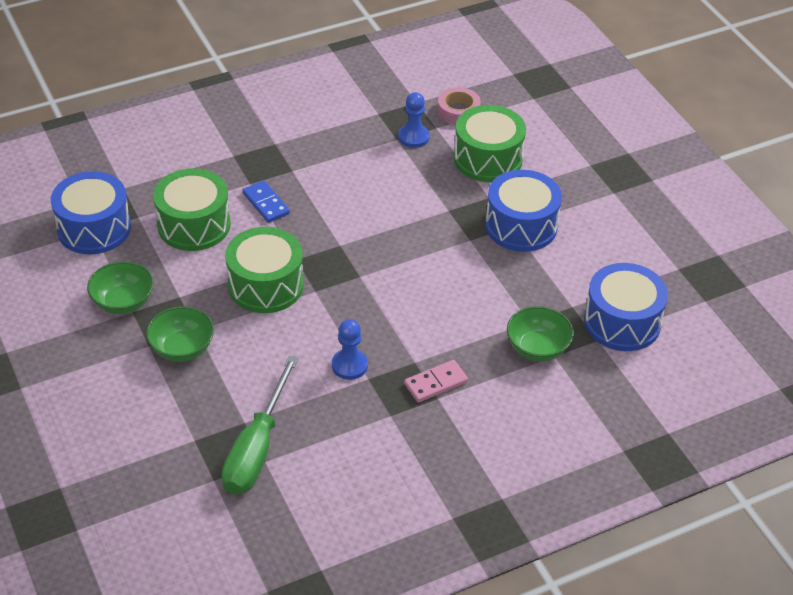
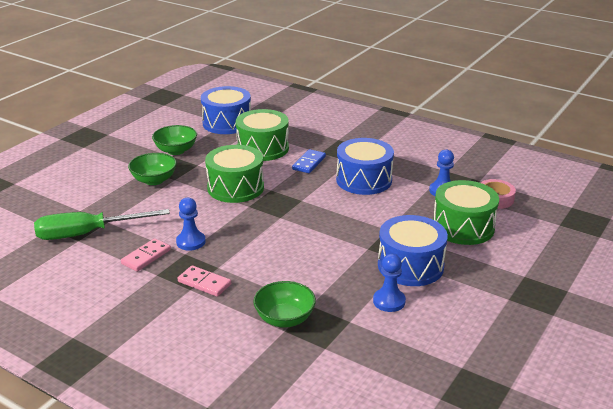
camera: 60 degrees right, 15 degrees down
(349, 412) = (146, 257): none -> pink domino
(563, 267) = (389, 301): none -> blue pawn
(622, 322) = (359, 355): blue drum -> blue drum (364, 180)

